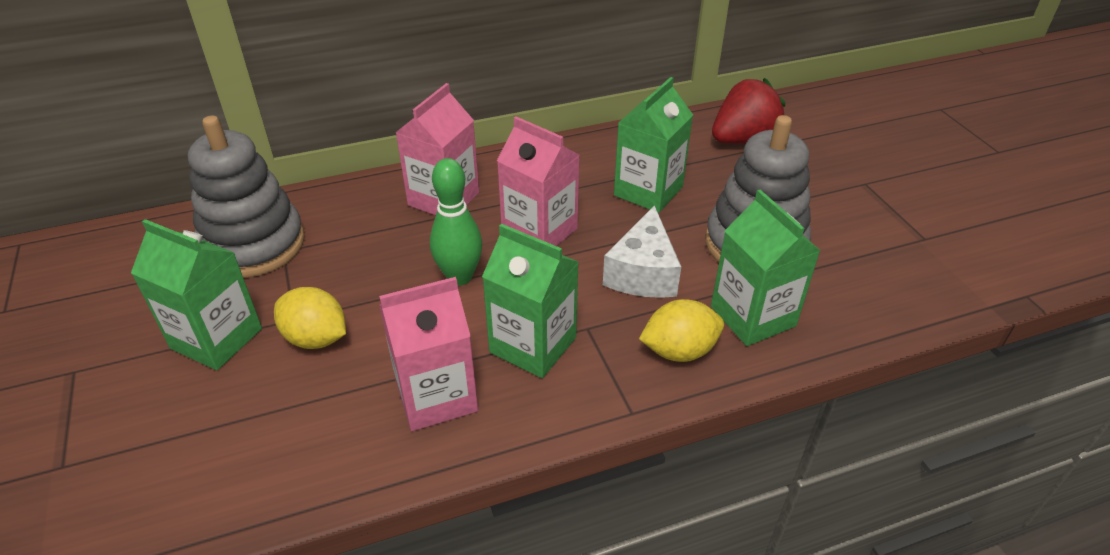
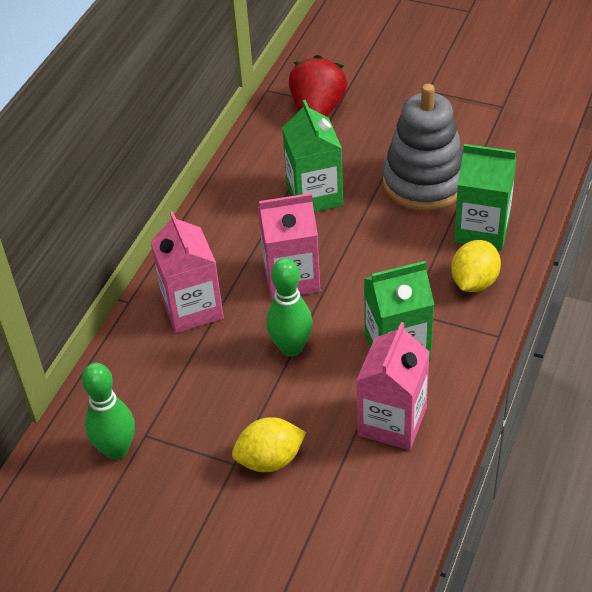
camera: 45 degrees left, 5 degrees up
(216, 338) = (208, 518): green carton -> none
(254, 244) = (116, 450): grey stacking toy -> green bowling pin
(643, 273) = (391, 253): white cheese -> none

